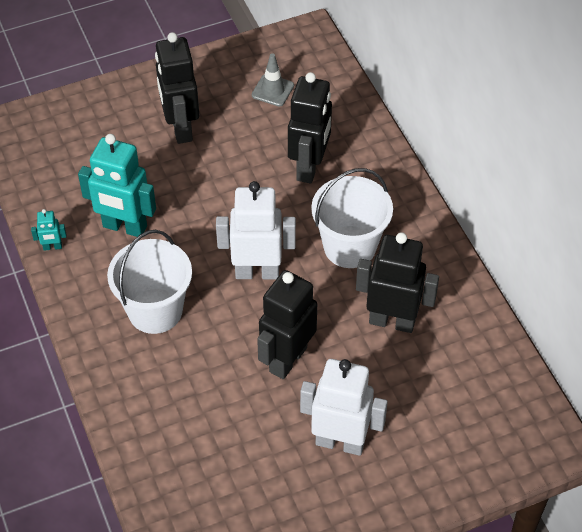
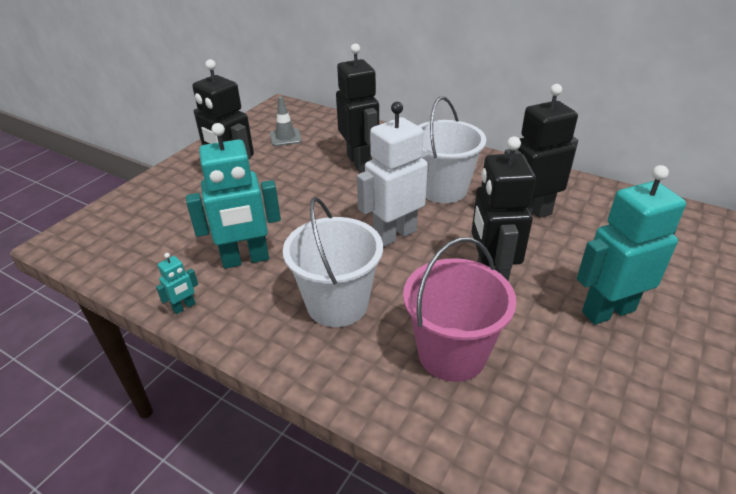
camera: 35 degrees left, 15 degrees down
(194, 399) = (452, 353): none -> pink bucket
(340, 442) = (607, 311): white robot -> turquoise robot

